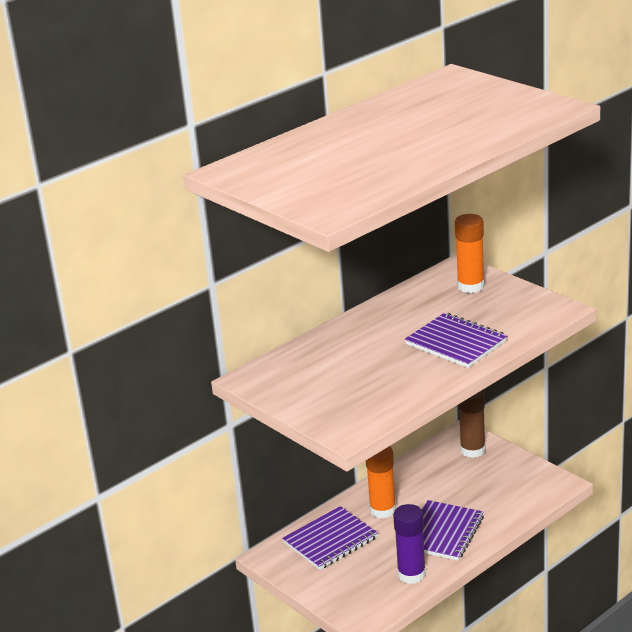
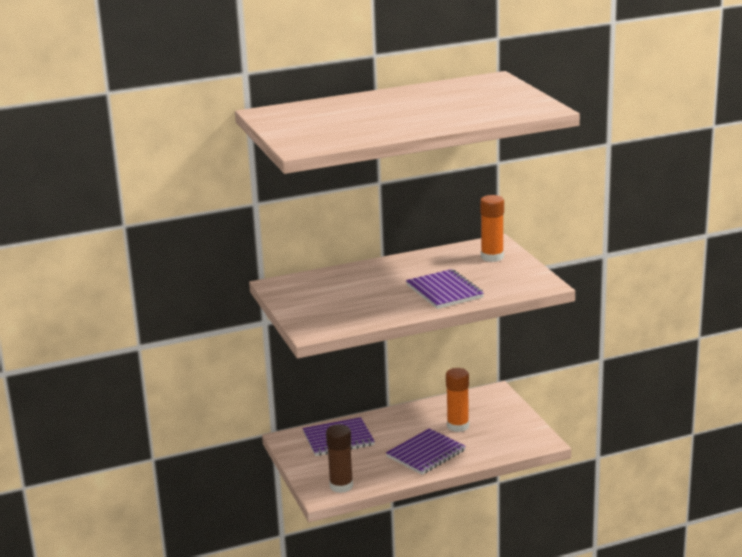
camera: 20 degrees right, 5 degrees down
(383, 510) = (392, 428): orange glue stick -> orange glue stick (458, 426)
(411, 574) = (380, 475): purple glue stick -> none
(472, 450) = (494, 404): brown glue stick -> brown glue stick (341, 486)

